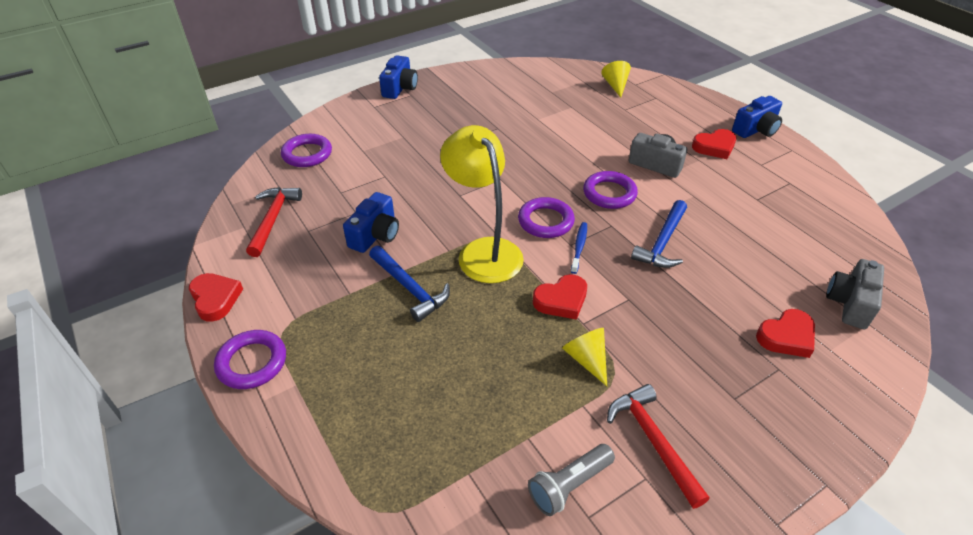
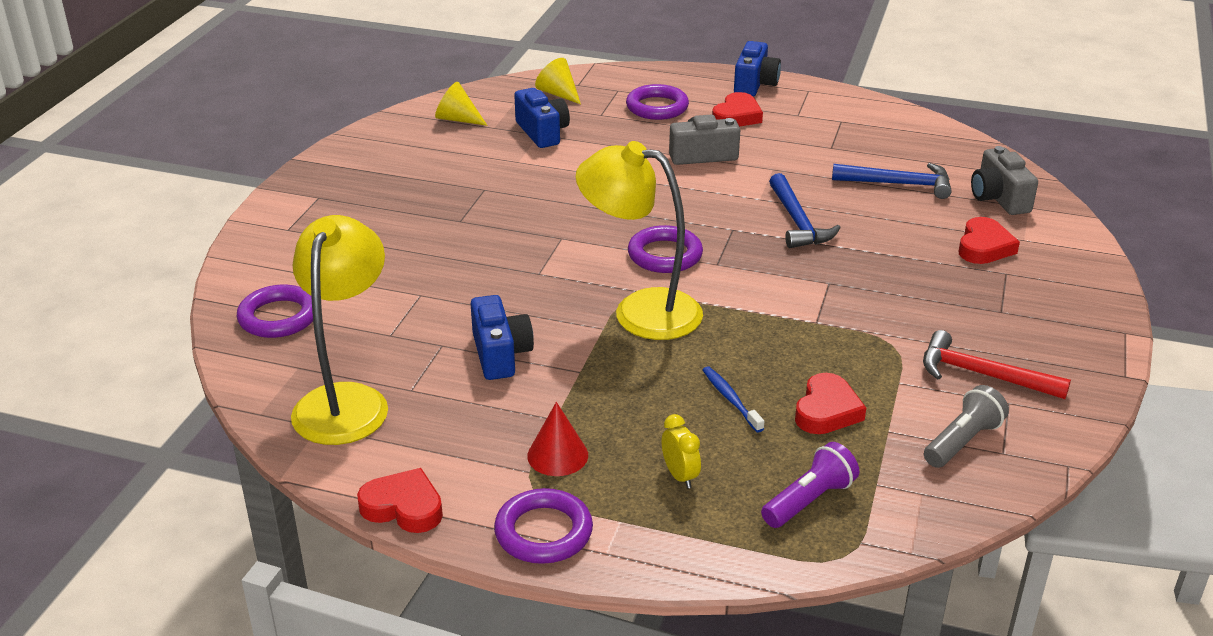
camera: 40 degrees left, 10 degrees down
(273, 219) = (346, 401): red hammer -> yellow lamp
(321, 318) = (557, 455): none -> red cone
(363, 378) = (680, 476): none -> yellow clock
(400, 88) = (292, 195): blue camera -> blue camera (542, 132)
(410, 288) = (613, 380): blue hammer -> blue hammer (899, 184)
(411, 452) = (809, 500): none -> purple flashlight
(561, 300) = (773, 314): red heart -> red heart (827, 410)
(569, 485) = (962, 441): grey flashlight -> grey flashlight turned 150 degrees counterclockwise
(579, 247) = (728, 262): blue toothbrush -> blue toothbrush (730, 399)
(586, 359) = (856, 347): yellow cone -> yellow cone (457, 119)
(609, 193) = (693, 201): purple ring -> purple ring (657, 107)

